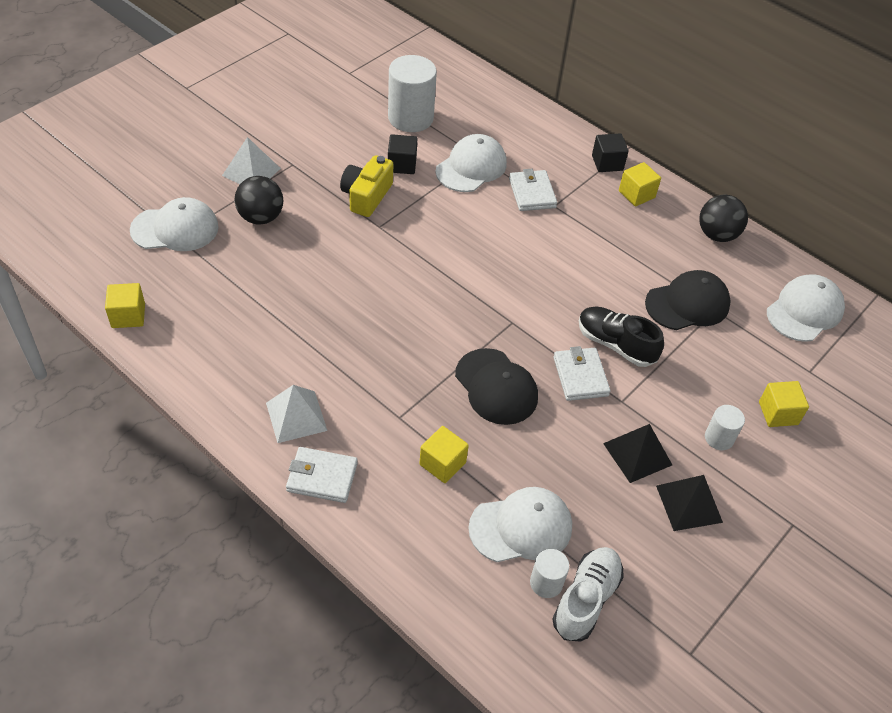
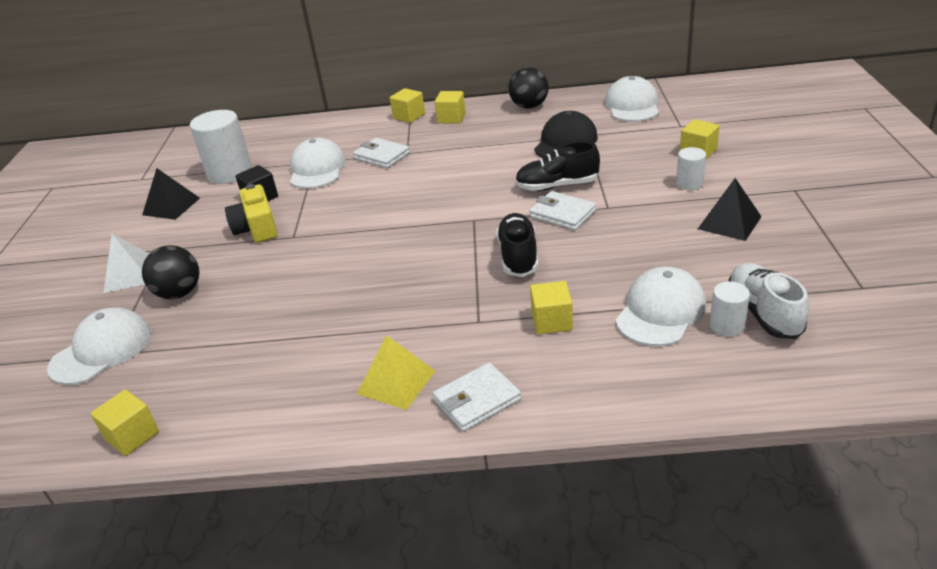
camera: 35 degrees left, 15 degrees down
(296, 416) = (396, 382): white pyramid -> yellow pyramid
(496, 387) = (518, 256): black cap -> black shoe
(607, 163) = (409, 116): black cube -> yellow cube
(637, 454) = (660, 223): black pyramid -> black pyramid (171, 206)

